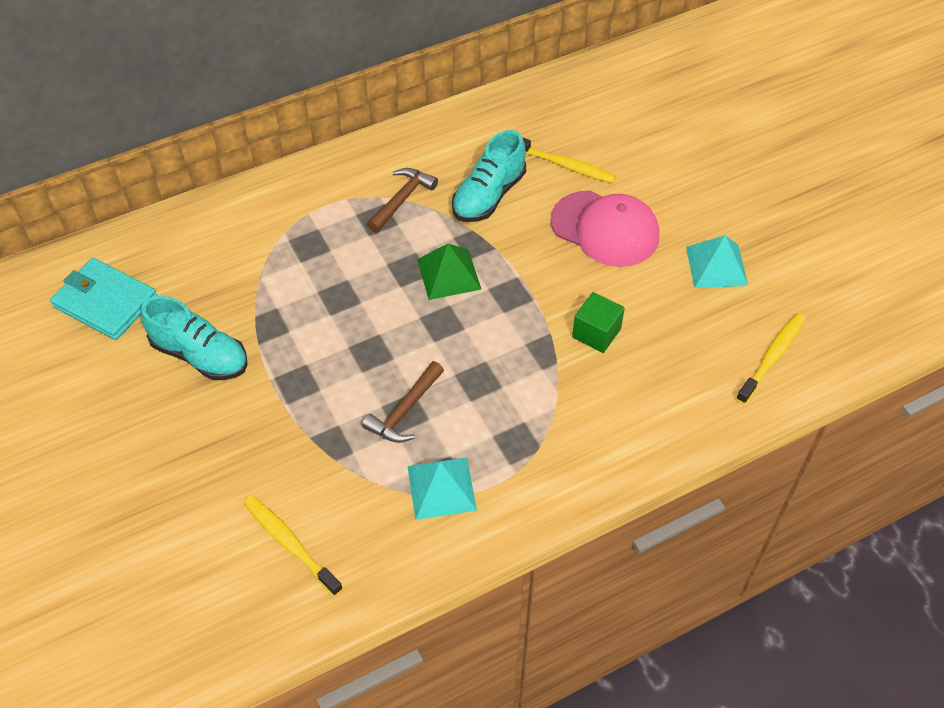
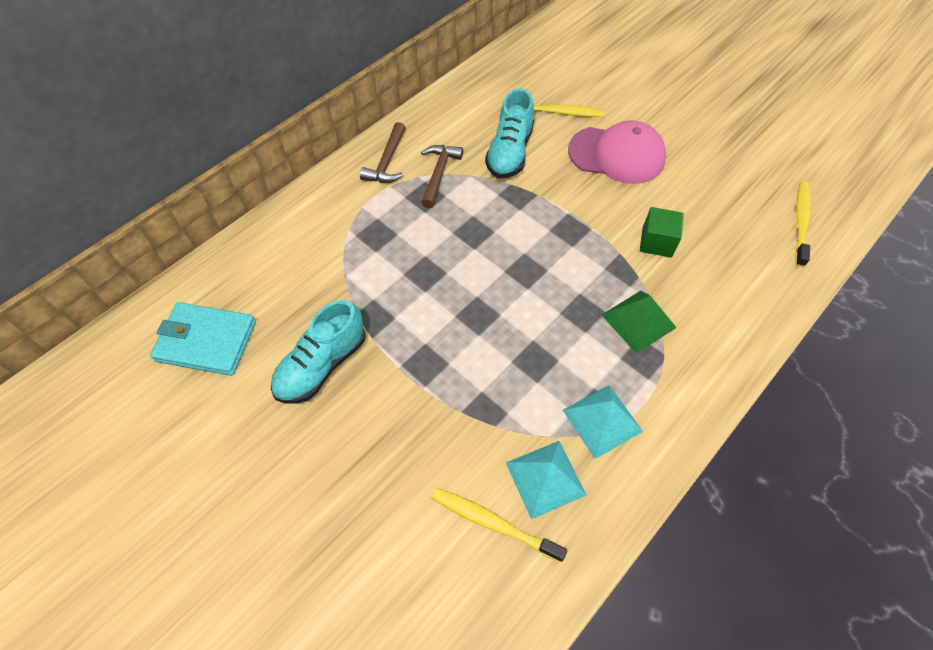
camera: 20 degrees left, 5 degrees up
(200, 355) = (322, 365): turquoise shoe -> turquoise shoe turned 120 degrees clockwise
(405, 411) = (534, 359): brown hammer -> brown hammer (387, 162)
(448, 274) = (510, 226): green pyramid -> green pyramid (638, 321)
(716, 266) = (718, 161): turquoise pyramid -> turquoise pyramid (545, 478)

